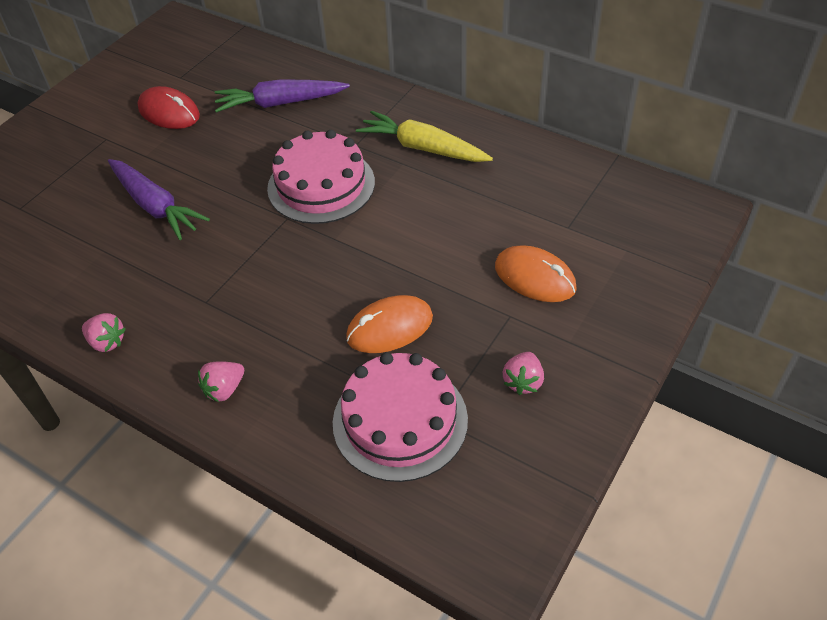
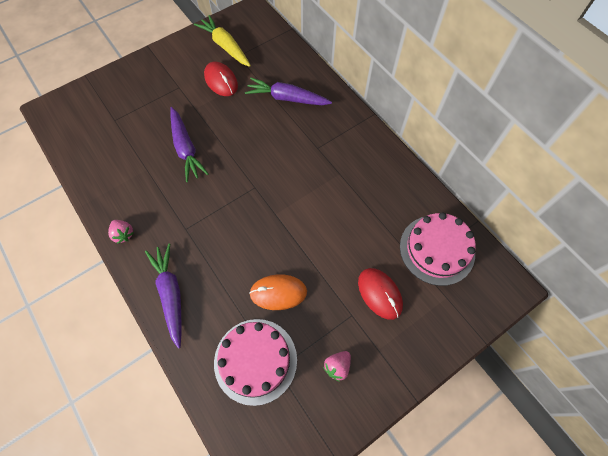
camera: 20 degrees right, 15 degrees up
(224, 389) = (171, 295): pink strawberry -> purple carrot
(321, 185) = (284, 171): pink cake -> pink cake (437, 249)
(423, 148) = (357, 167): yellow carrot -> yellow carrot (225, 46)
(535, 277) = (379, 294): orange mouse -> red mouse

